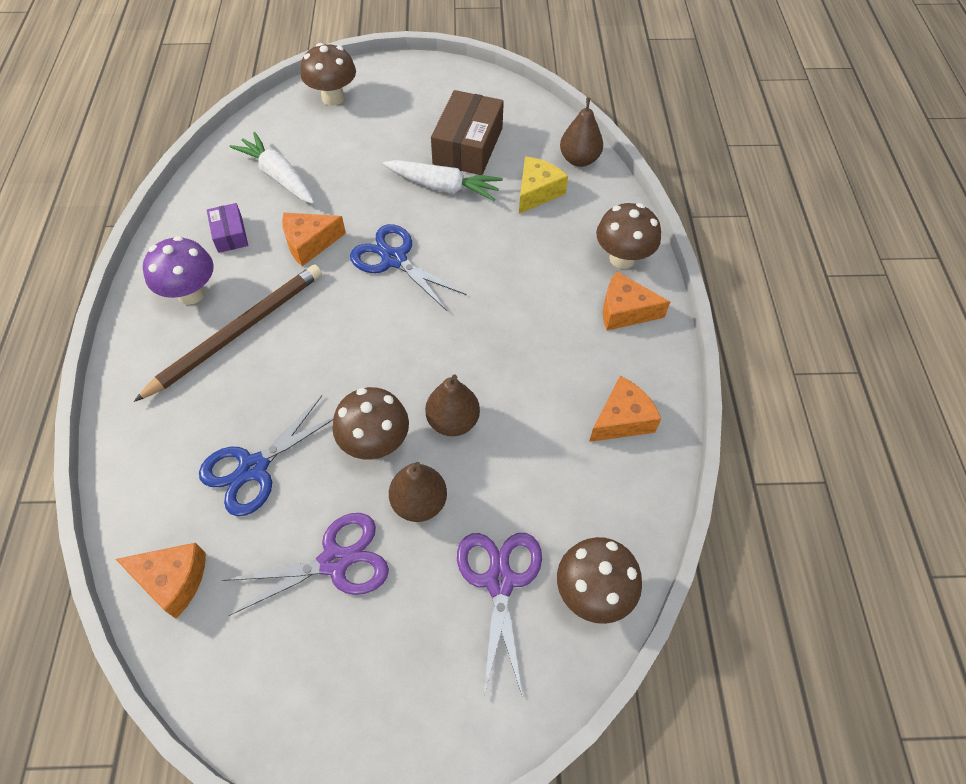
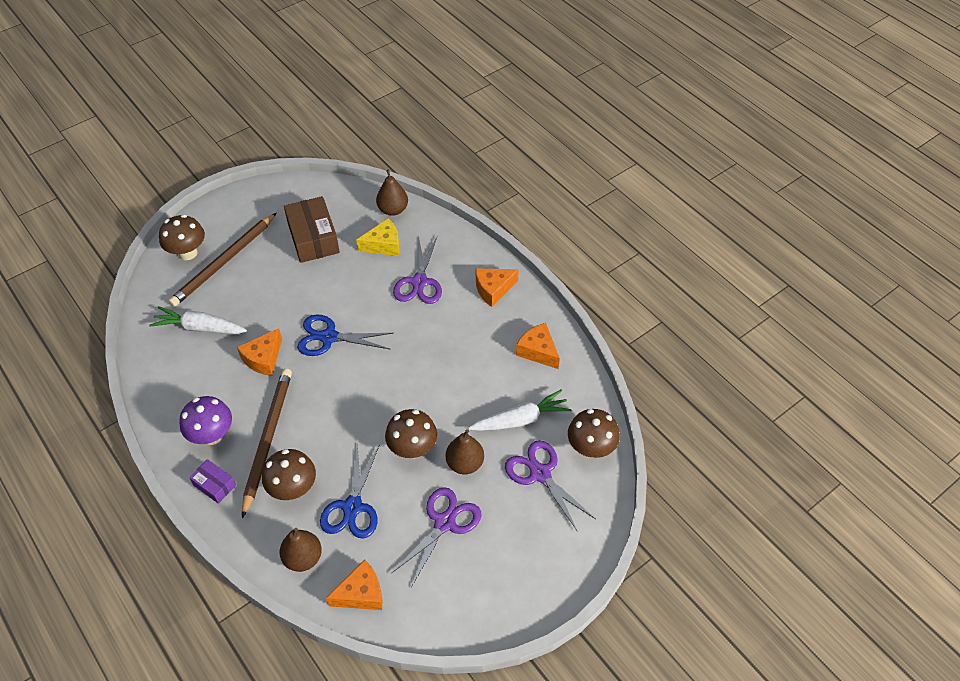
camera: 35 degrees left, 5 degrees down
(230, 234) = (202, 384): purple box -> purple box (214, 485)
(359, 124) = (224, 261): none -> brown pencil
(443, 187) = (320, 274): white carrot -> white carrot (520, 419)
(453, 421) = (446, 409): brown pear -> brown pear (303, 558)
(537, 192) = (383, 245): yellow cheese -> yellow cheese turned 75 degrees clockwise
(543, 254) = (419, 282): none -> purple scissors
(622, 258) = (468, 259): brown mushroom -> brown mushroom (293, 489)
(622, 419) = (538, 351): orange cheese -> orange cheese turned 60 degrees counterclockwise

